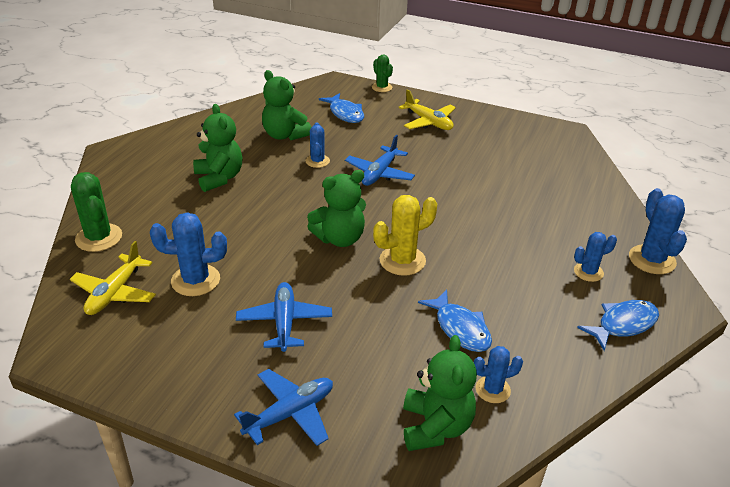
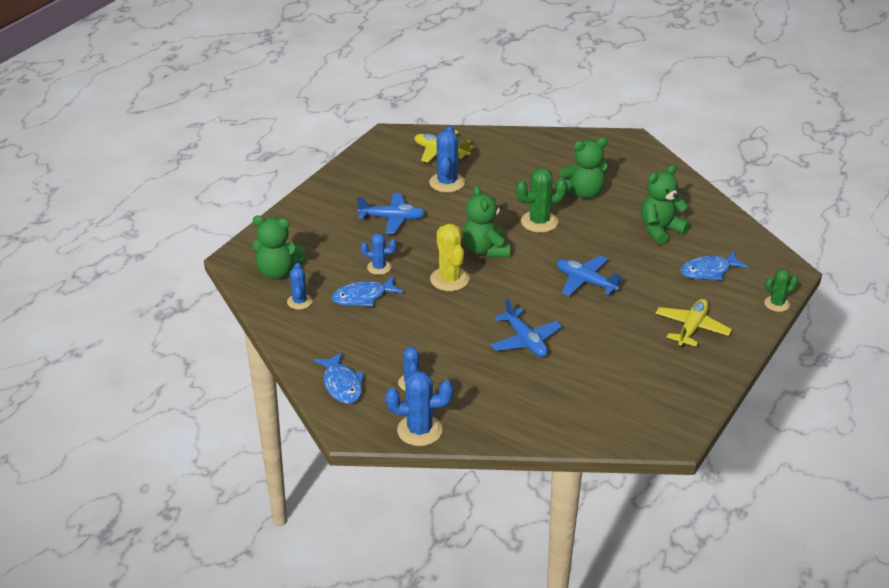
camera: 100 degrees right, 0 degrees up
(99, 238) = (505, 142): green cactus -> green cactus (539, 222)
(290, 413) = (310, 217): blue plane -> blue plane (525, 341)
(317, 161) = (610, 246): blue cactus -> blue cactus (379, 267)
(428, 122) = (692, 328): yellow plane -> yellow plane turned 150 degrees clockwise

